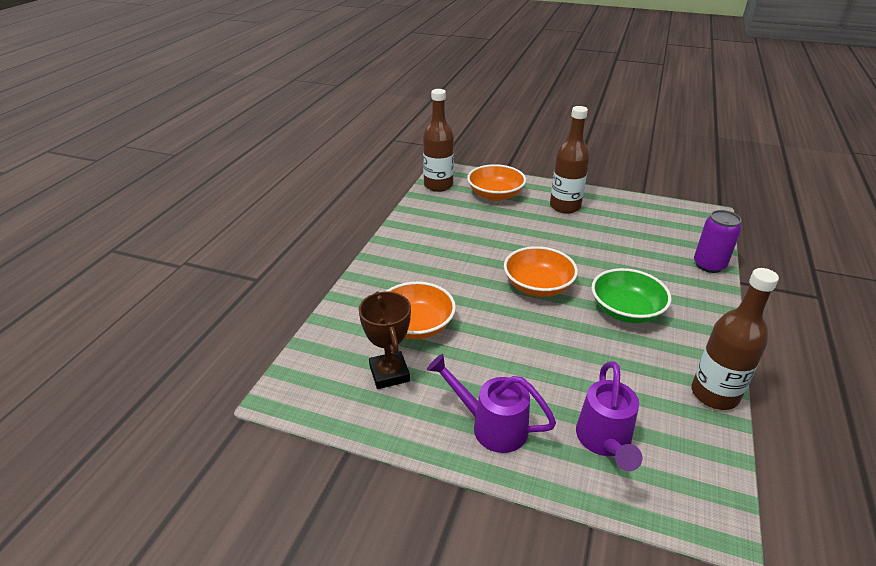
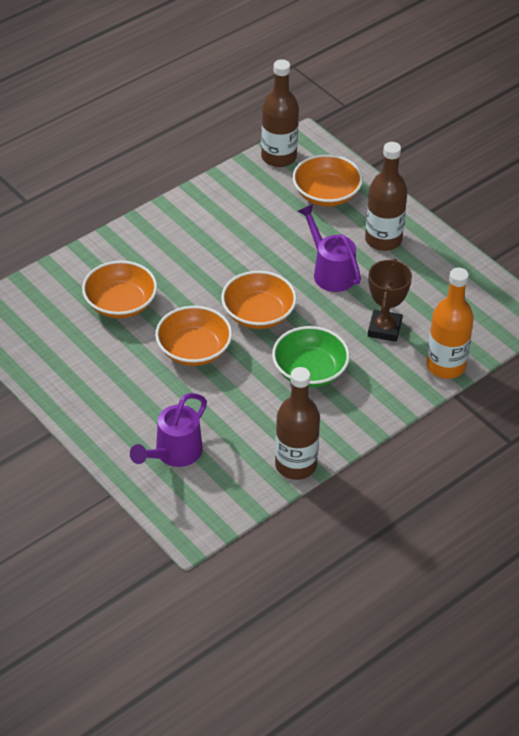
camera: 30 degrees right, 10 degrees up
(389, 373) = (66, 334): brown trophy -> brown trophy (384, 329)
(491, 426) = (105, 406): purple watering can -> purple watering can (330, 272)
(518, 335) = (194, 350): none -> orange bowl
(709, 265) = (445, 366): purple can -> orange bottle

